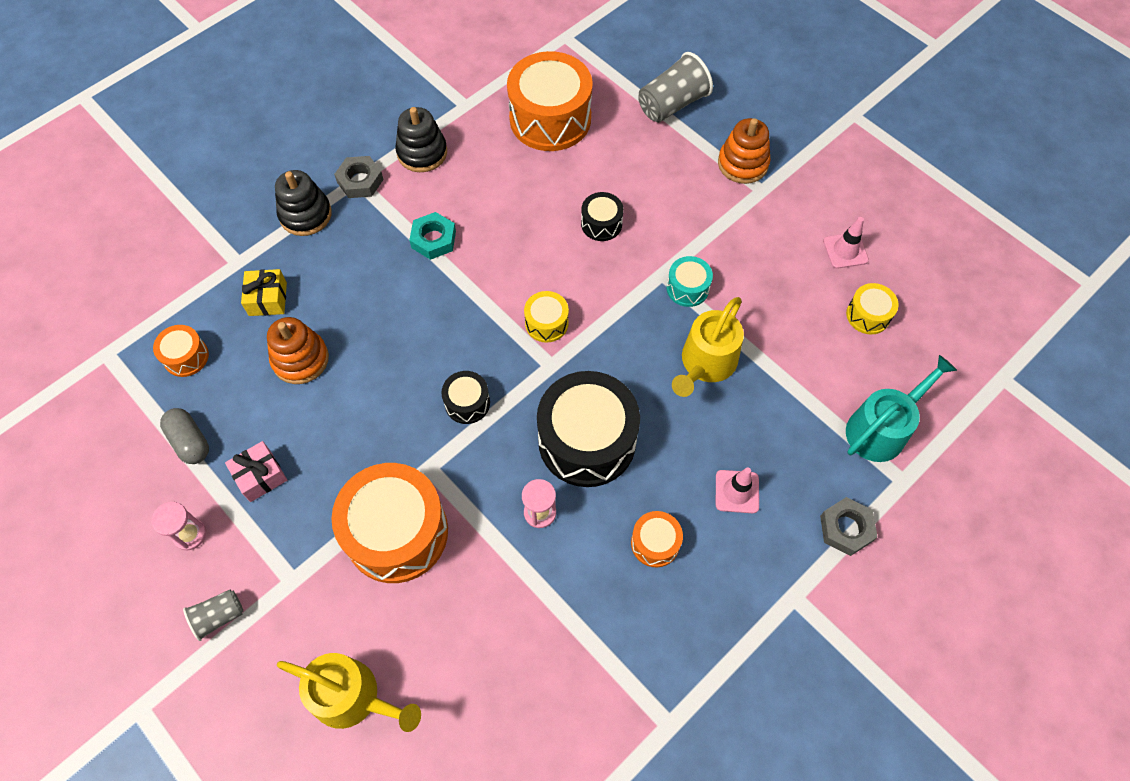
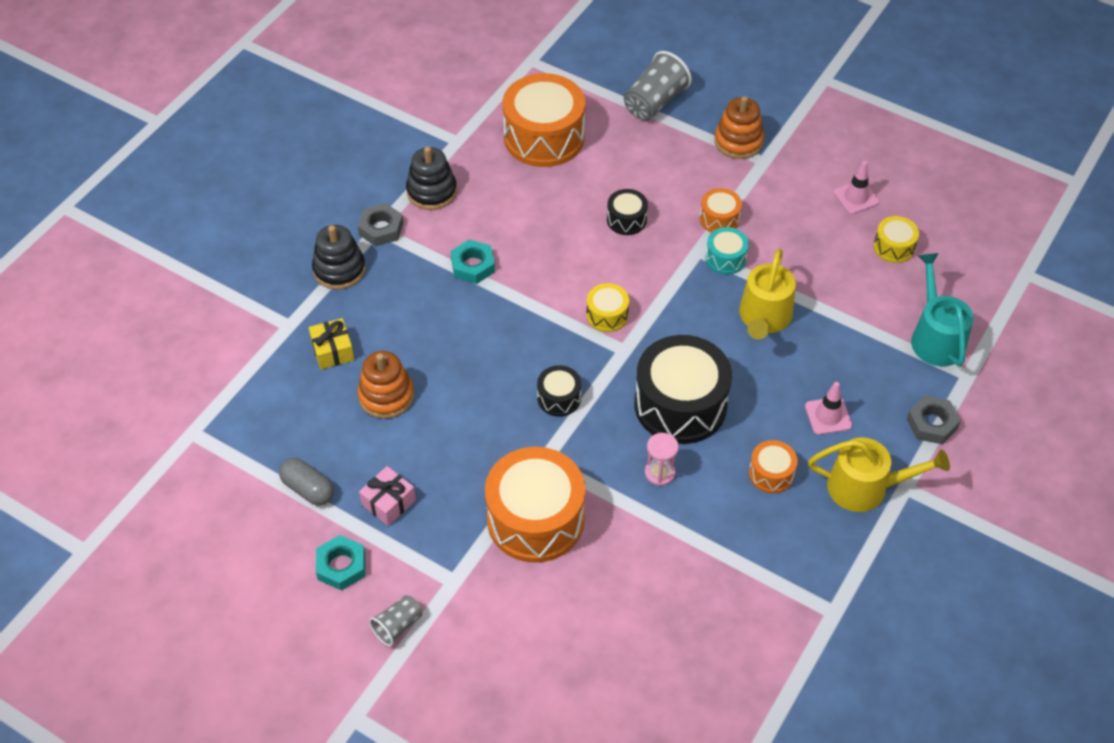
camera: 15 degrees left, 10 degrees down
(186, 357) = (273, 418): orange drum -> orange drum (719, 219)
(190, 534) = (341, 566): pink hourglass -> turquoise nut
(353, 697) = (548, 659): yellow watering can -> yellow watering can (865, 487)
(881, 429) = (935, 337): turquoise watering can -> turquoise watering can turned 45 degrees counterclockwise

